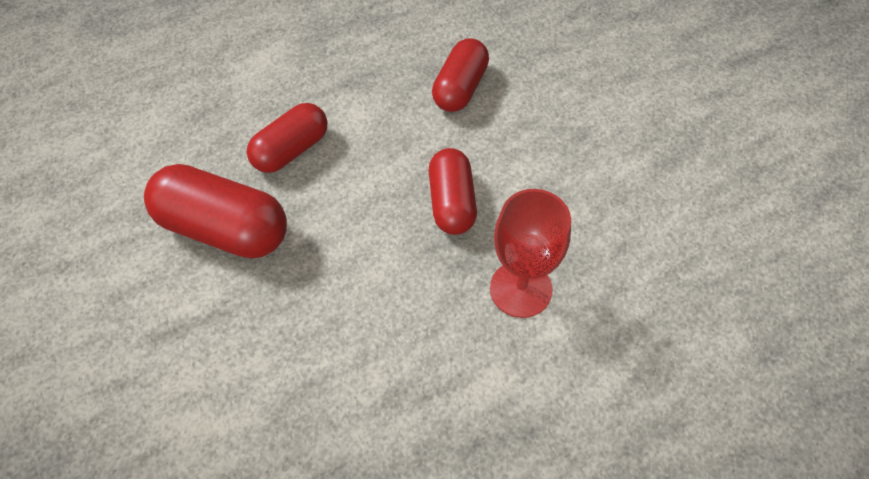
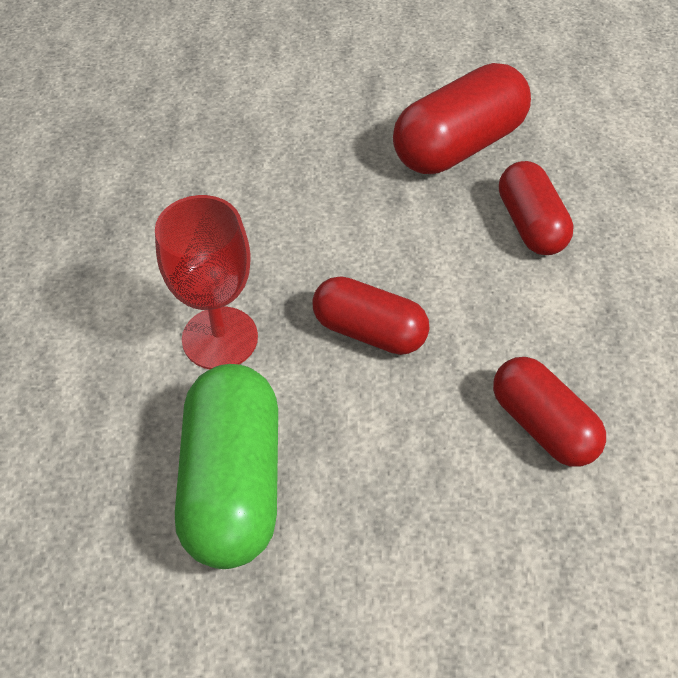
camera: 120 degrees right, 5 degrees down
(614, 218) = (233, 483): none -> green capsule

